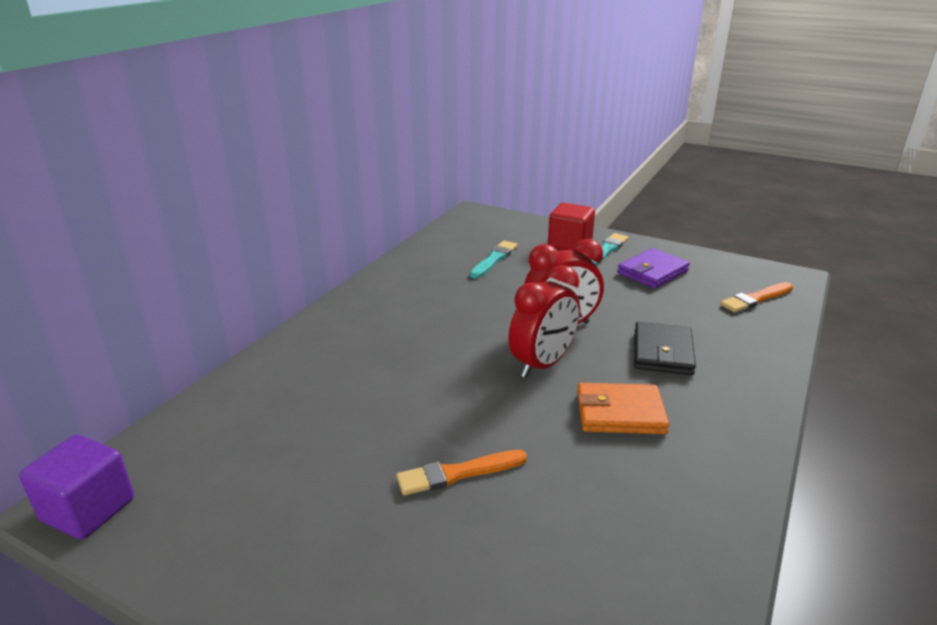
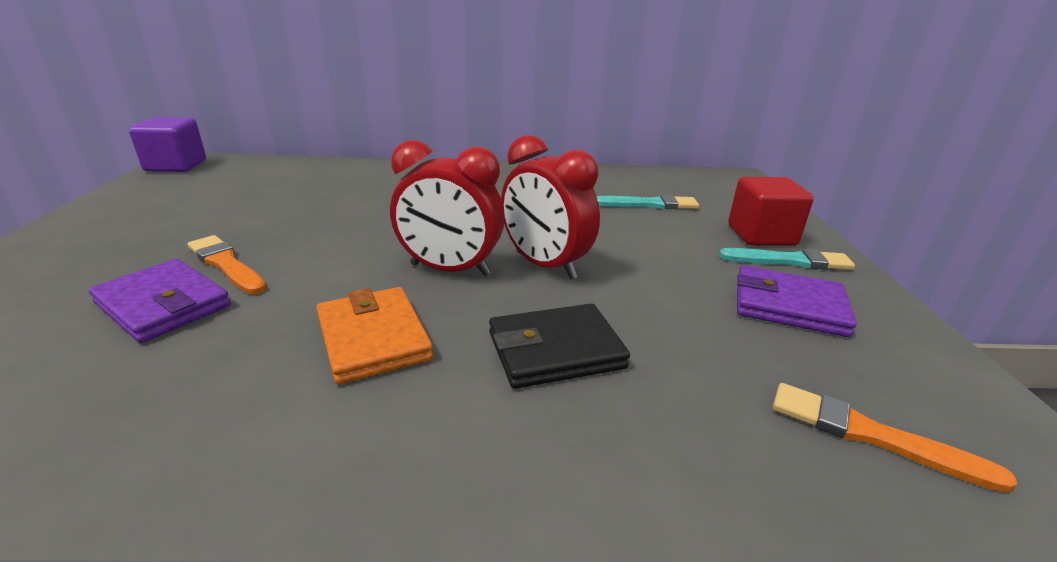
camera: 60 degrees right, 0 degrees up
(516, 511) = (163, 305): none -> purple wallet

